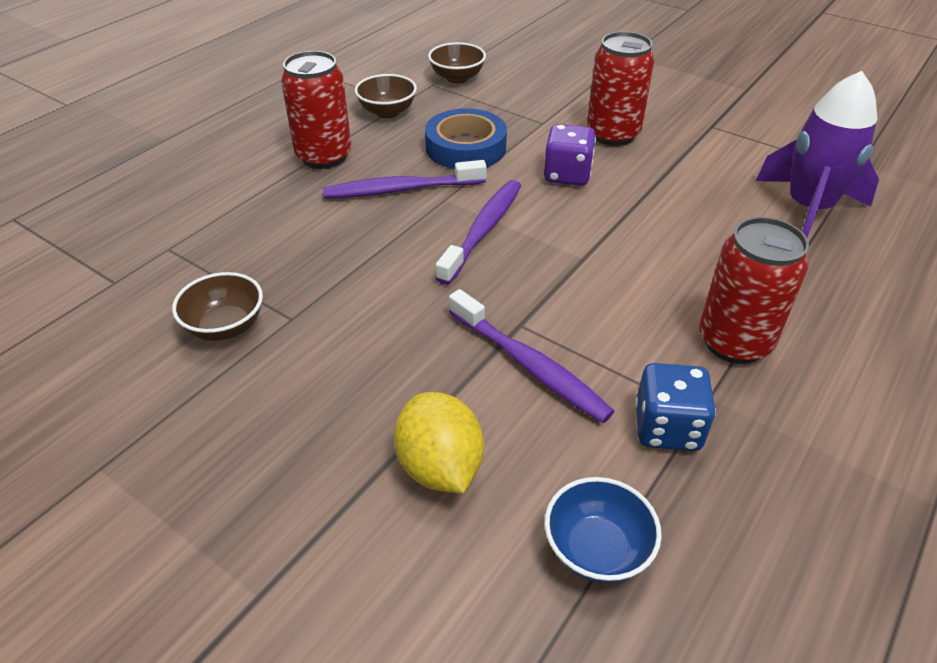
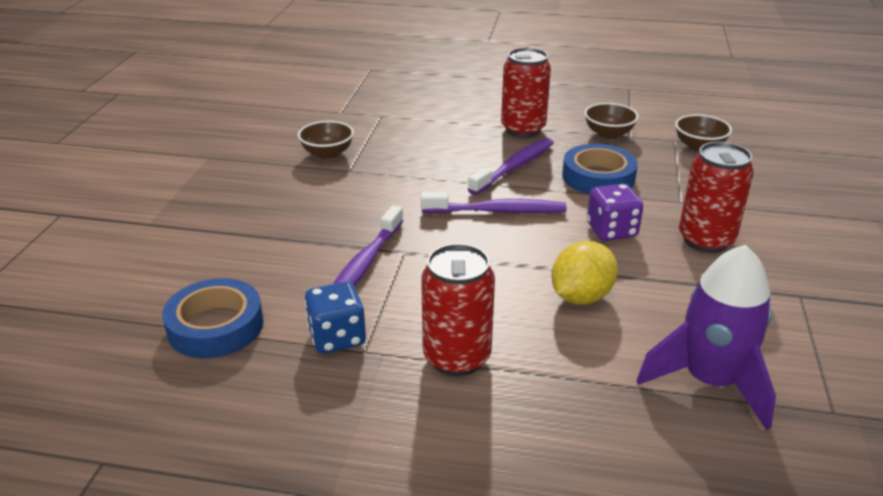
camera: 65 degrees right, 10 degrees down
(401, 189) = (514, 167): purple toothbrush -> purple toothbrush turned 75 degrees clockwise
(440, 467) = (255, 253): yellow lemon -> yellow lemon (581, 297)
(596, 550) = (215, 326): blue bowl -> blue tape

